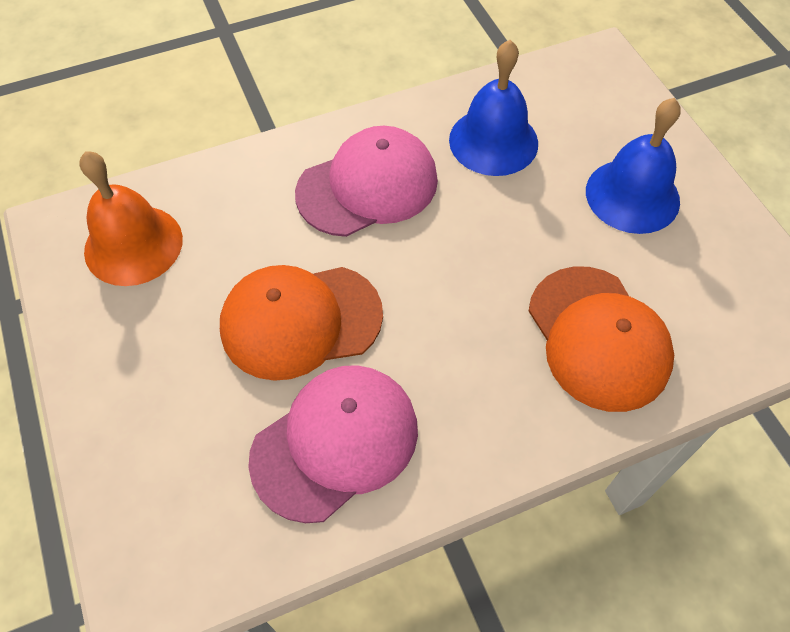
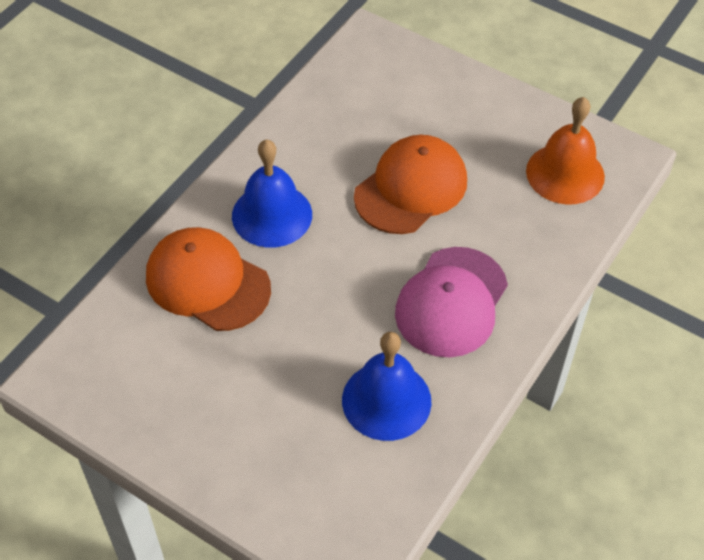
camera: 145 degrees right, 5 degrees down
(335, 443) = (331, 140): pink cap -> none
(632, 195) = (240, 413): blue bell -> blue bell (272, 215)

